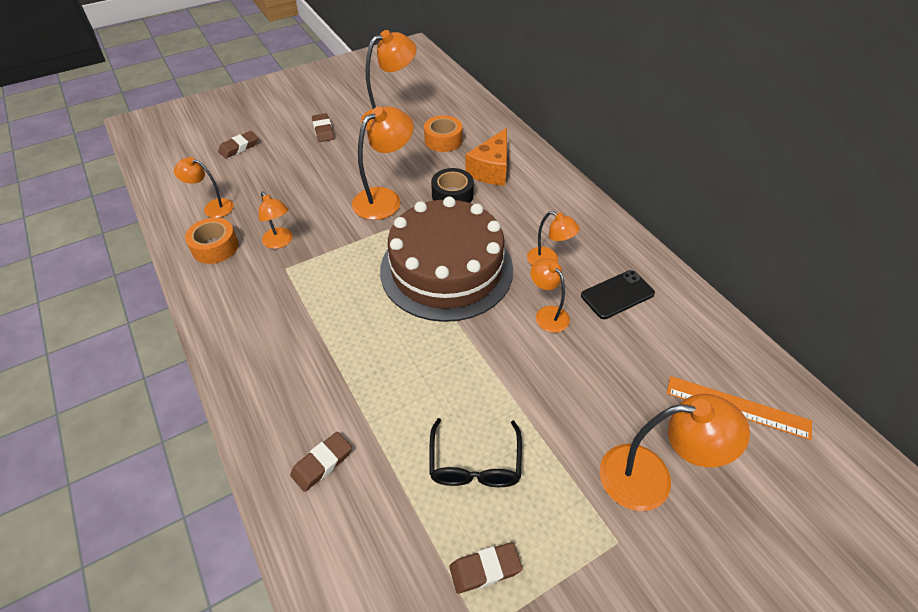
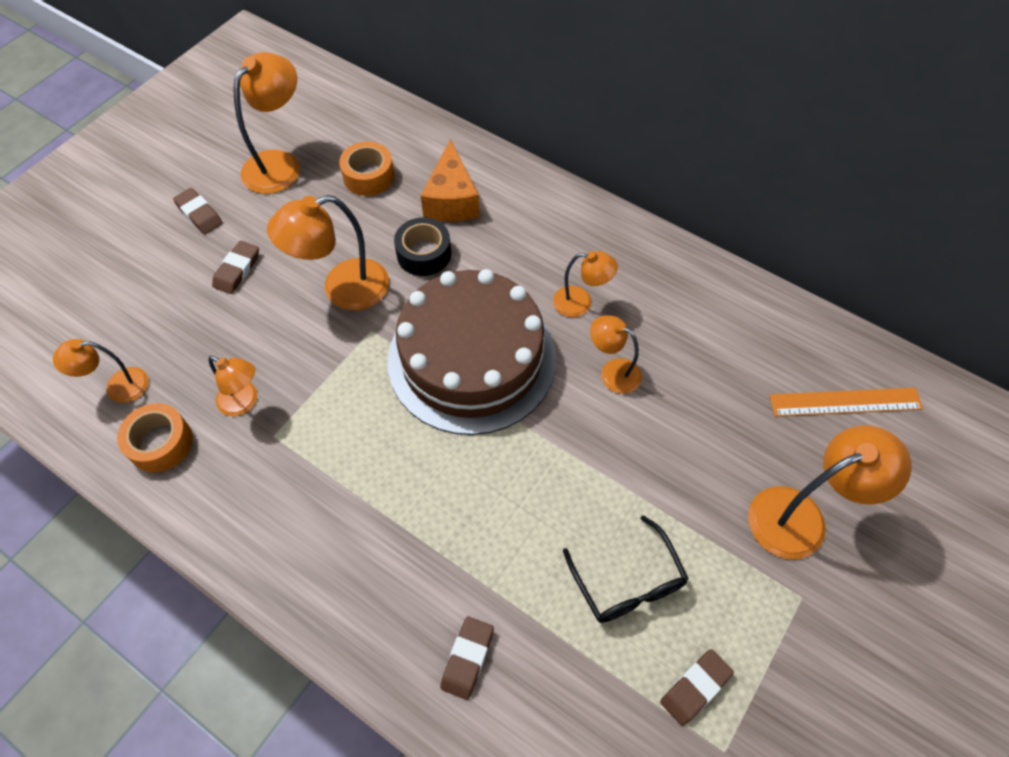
camera: 25 degrees left, 10 degrees up
(239, 147) = (95, 281): brown eraser -> brown eraser (237, 270)
(385, 199) = (343, 289): orange lamp -> orange lamp turned 135 degrees counterclockwise
(617, 295) = (674, 317): black phone -> none

